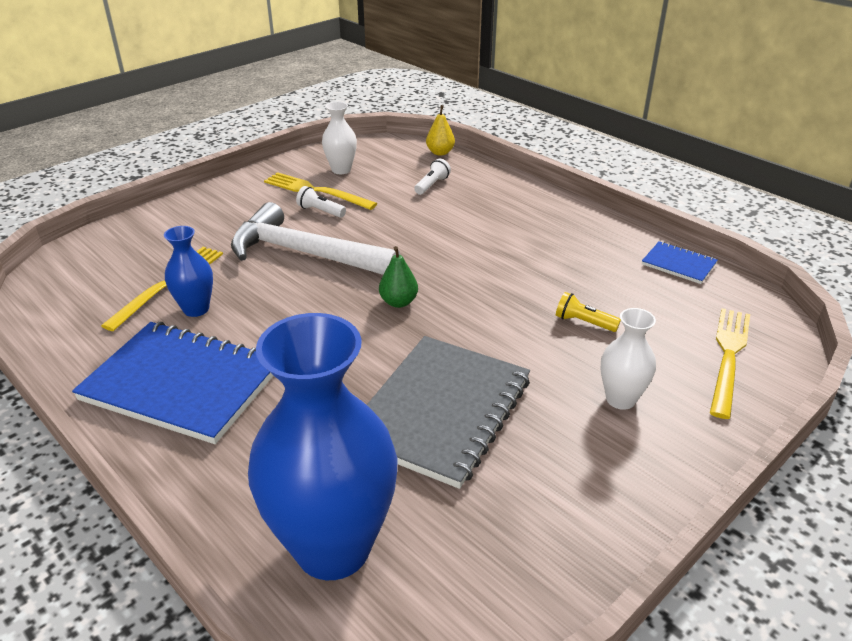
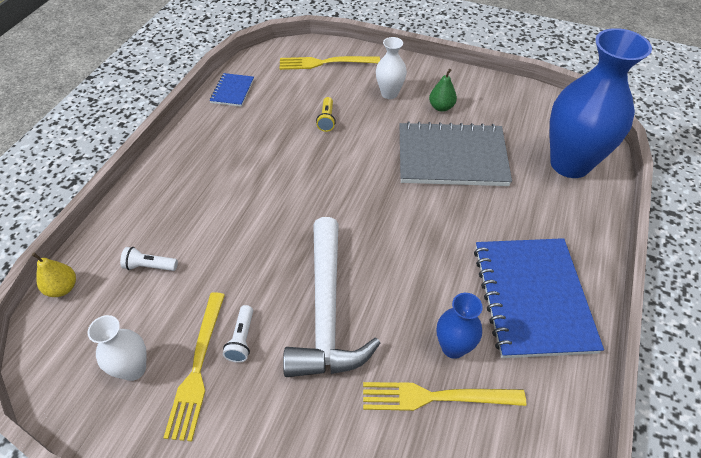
camera: 115 degrees left, 15 degrees up
(398, 302) = (360, 216): green pear -> green pear (441, 107)

